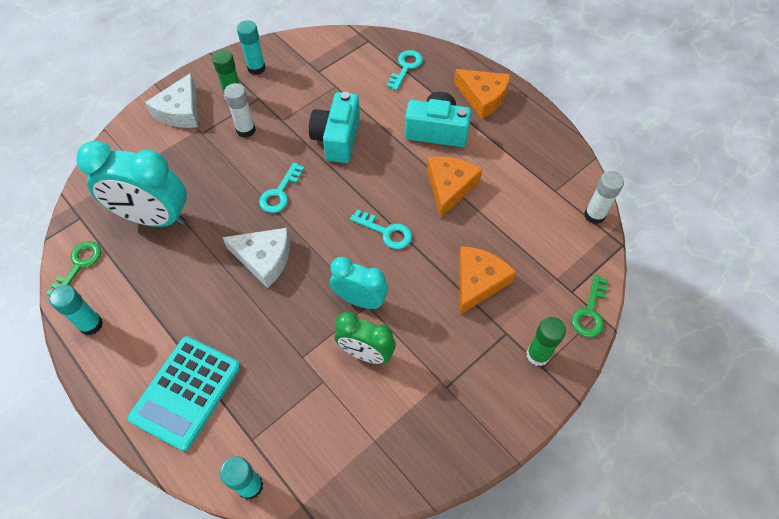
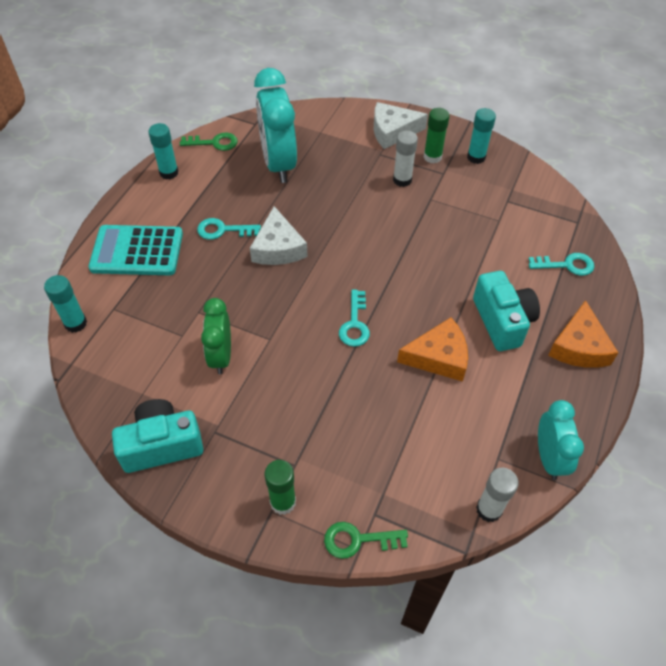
camera: 65 degrees right, 5 degrees down
(280, 193) = (350, 230): turquoise key -> turquoise key (223, 230)
(337, 138) = (437, 246): turquoise camera -> turquoise camera (162, 445)
(360, 300) = (272, 331): turquoise clock -> turquoise clock (548, 457)
(478, 281) = (340, 420): orange cheese -> none

